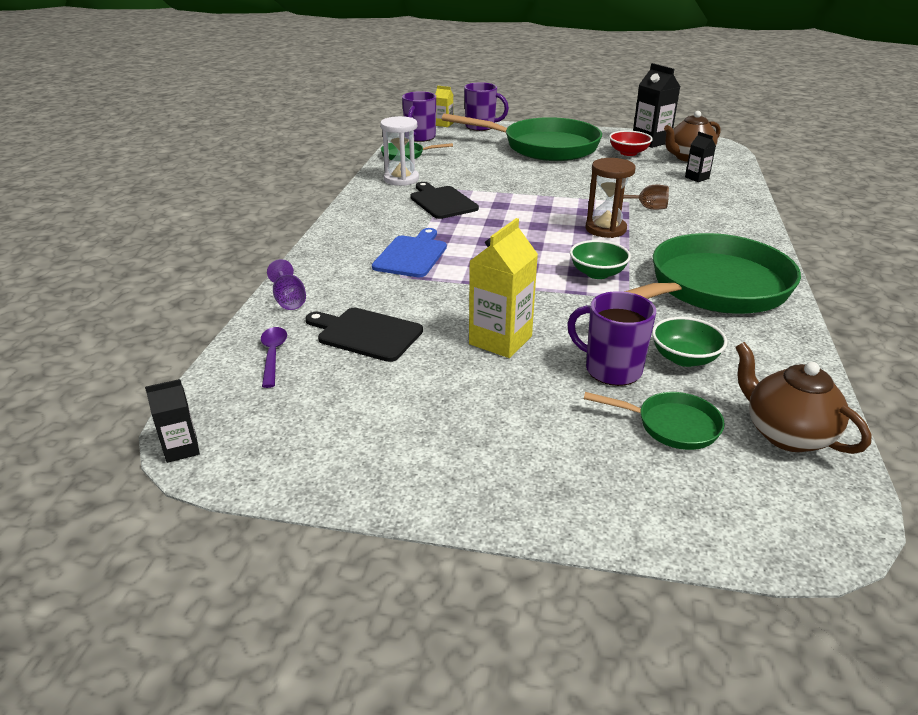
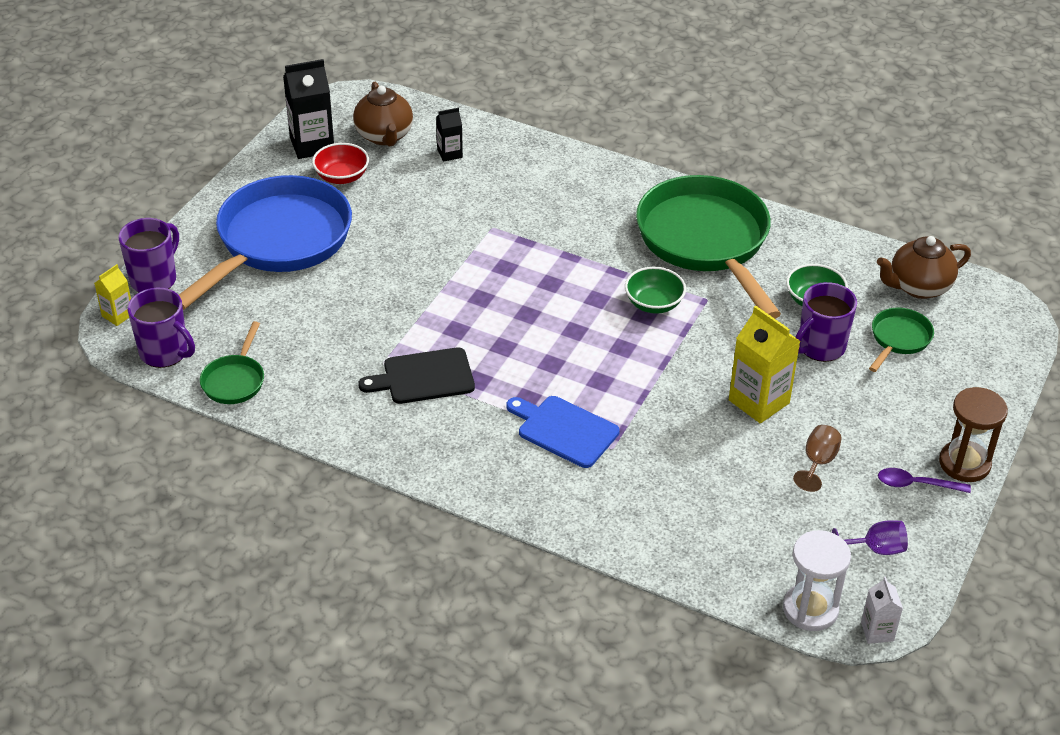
camera: 75 degrees left, 10 degrees up
(181, 449) = (877, 631): black carton -> white carton
(273, 355) = (744, 563): purple spoon -> purple spoon (916, 484)
(289, 300) = (638, 543): purple goblet -> purple goblet (875, 549)
(366, 334) = (723, 491): black cutting board -> none
(401, 179) = (328, 401): white hourglass -> white hourglass (810, 609)
(544, 147) = (279, 241): green pan -> blue pan
(605, 229) = (557, 267): brown hourglass -> brown hourglass (964, 463)
(646, 208) = (515, 220): brown goblet -> brown goblet (818, 462)

